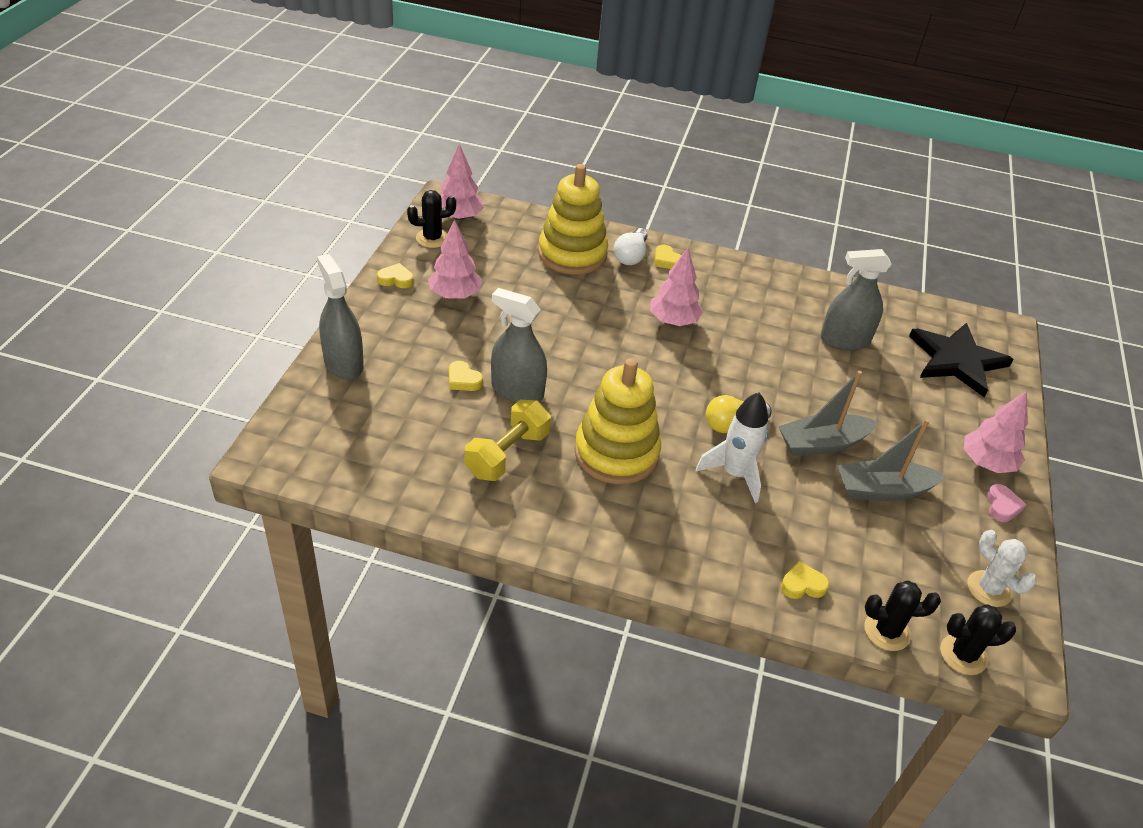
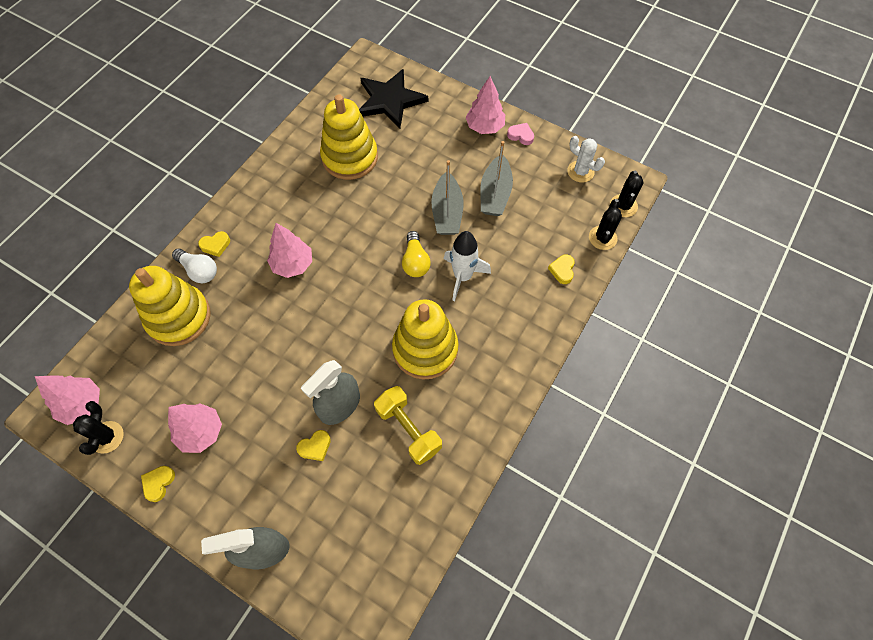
camera: 70 degrees left, 20 degrees up
(845, 340) = (350, 157): grey spray bottle -> yellow stacking toy
(989, 589) = (580, 172): white cactus -> white cactus turned 60 degrees clockwise

